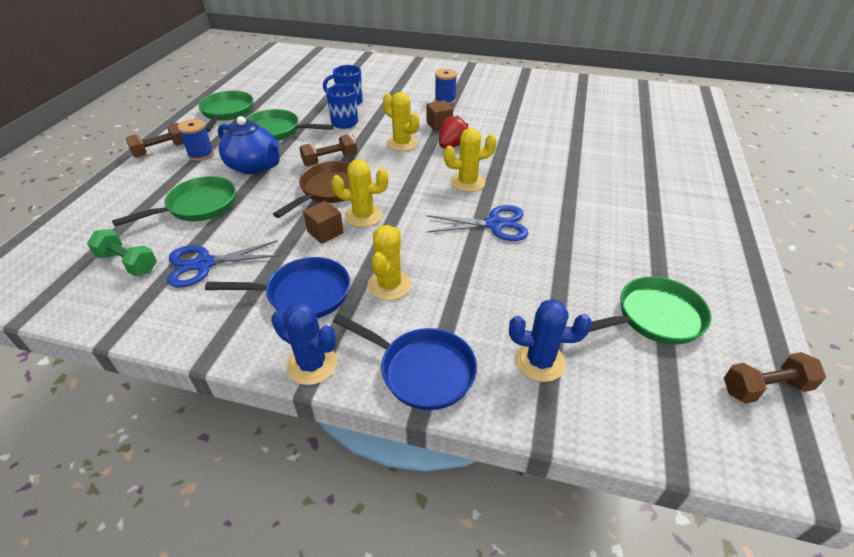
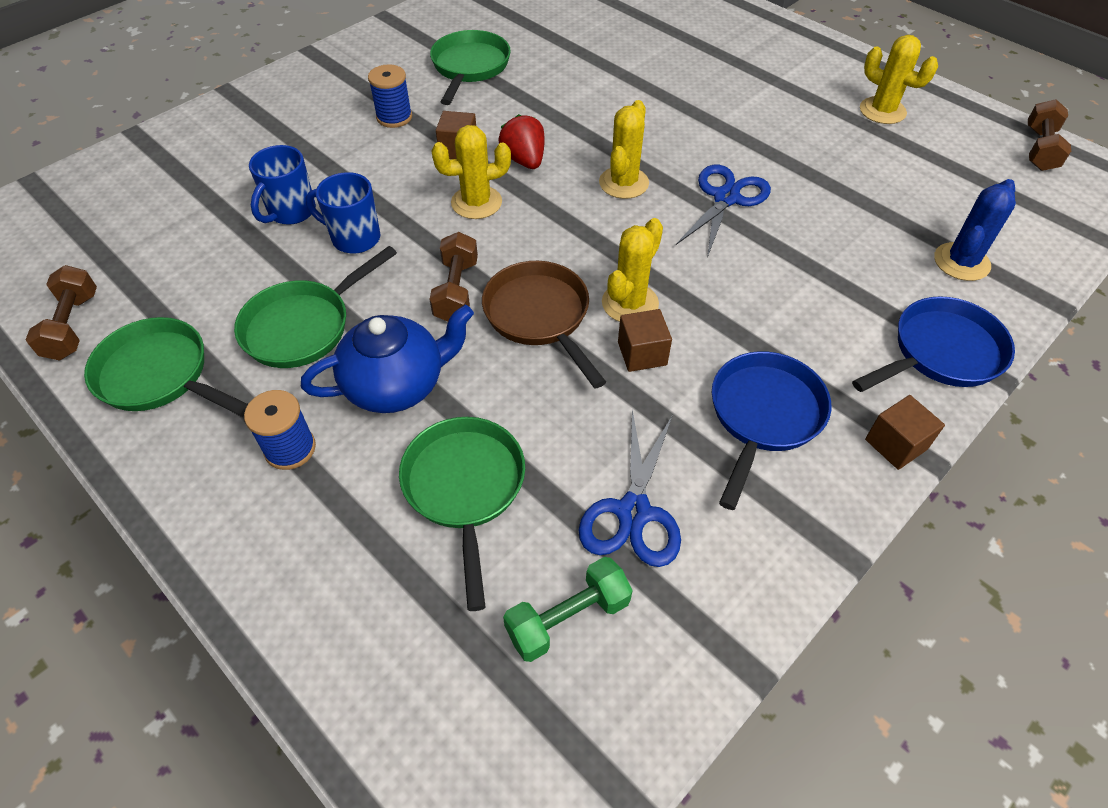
camera: 60 degrees left, 10 degrees up
(161, 150) = (214, 508): brown dumbbell -> brown dumbbell (73, 326)
(312, 364) = (896, 444): blue cactus -> brown cube
(389, 285) = (788, 329): yellow cactus -> yellow cactus (882, 111)
(654, 318) = (933, 163): green pan -> green pan (469, 68)

